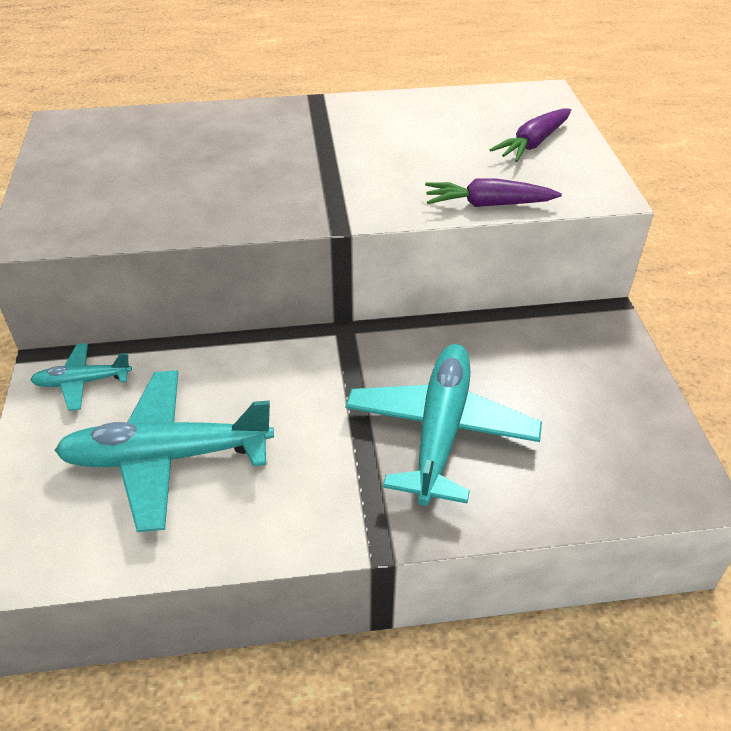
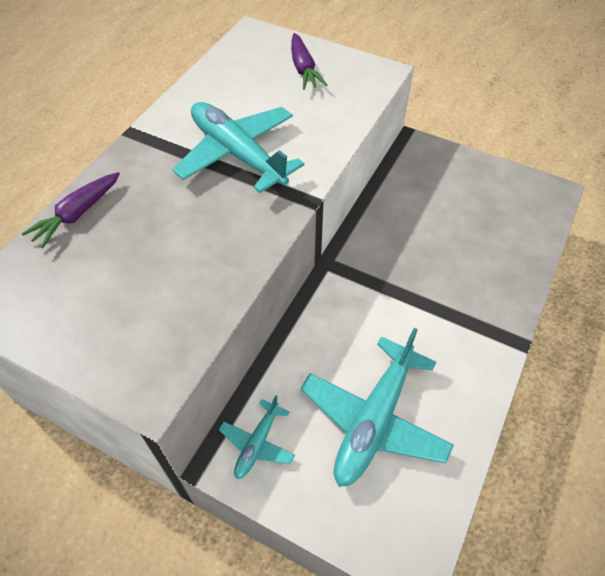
camera: 55 degrees left, 10 degrees up
(440, 430) = (448, 265): turquoise plane -> turquoise plane (237, 154)
(487, 204) = (348, 122): purple carrot -> purple carrot (77, 215)

